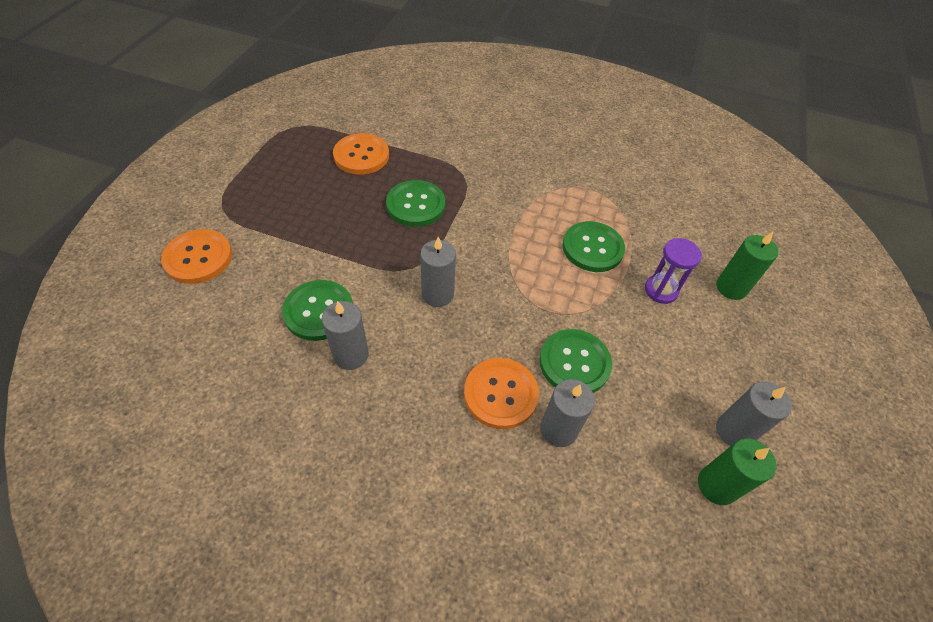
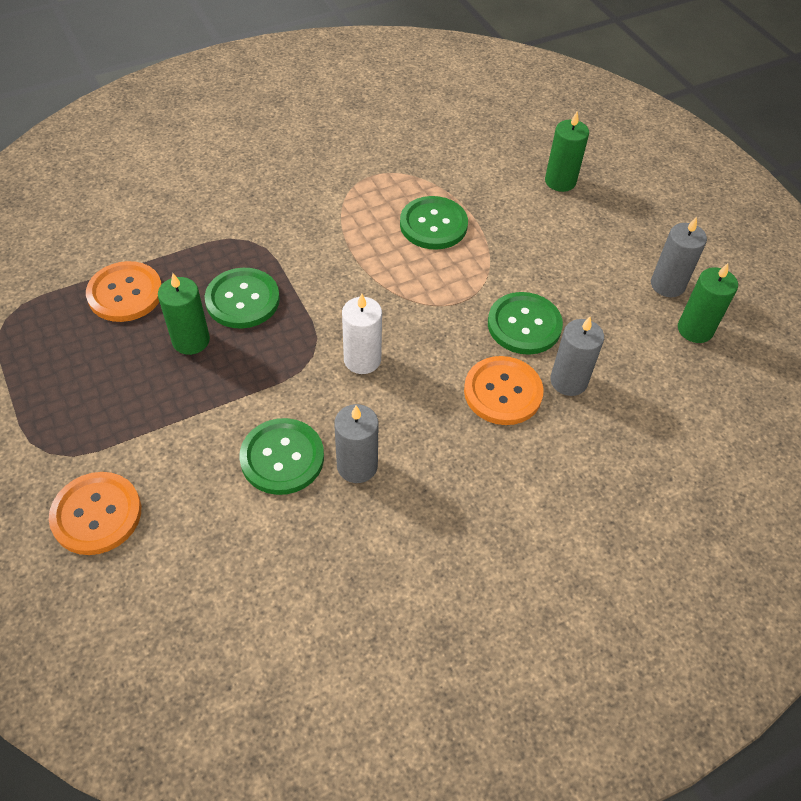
camera: 45 degrees left, 0 degrees up
(360, 205) = (191, 340): none -> green candle
(437, 294) = (362, 359): grey candle -> white candle
(661, 290) = (518, 221): purple hourglass -> none

